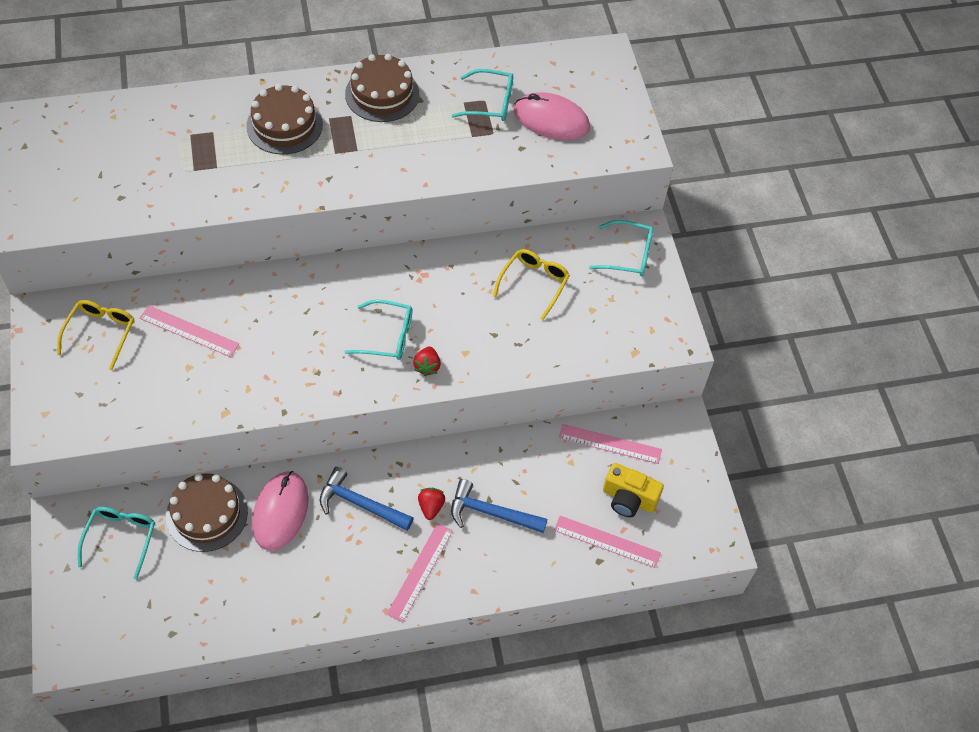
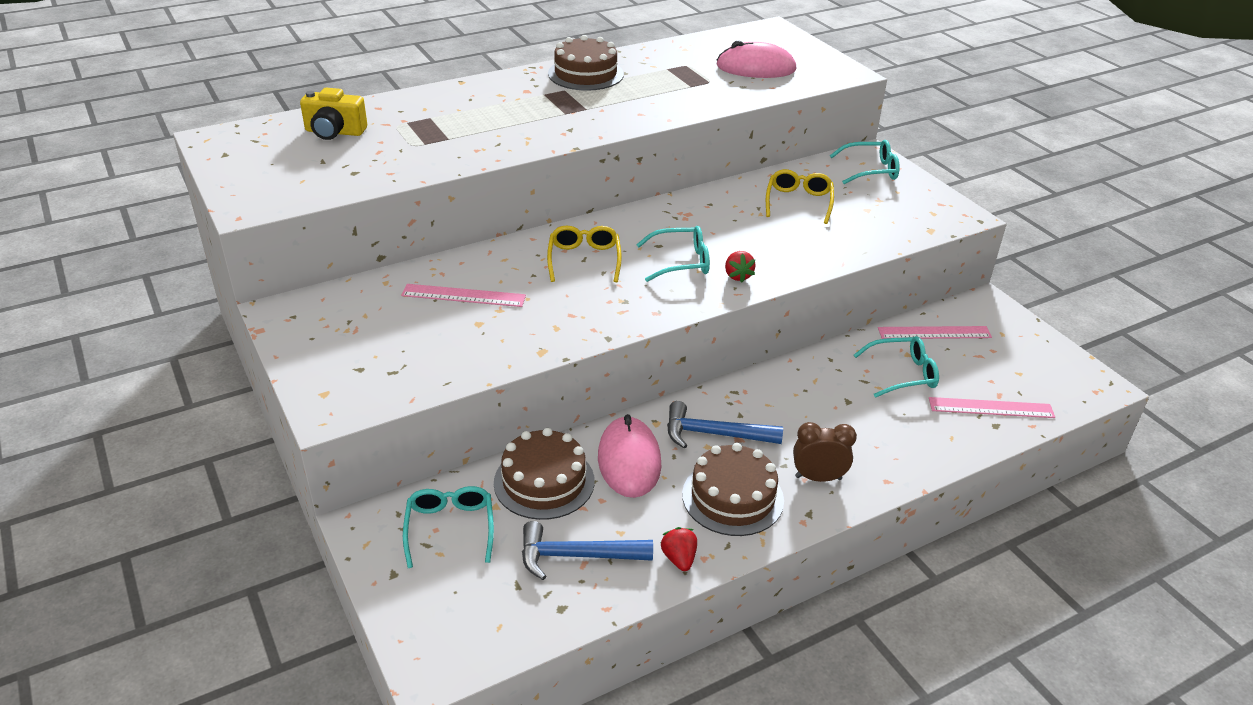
camera: 15 degrees left, 20 degrees down
(101, 333) = (361, 315): yellow glasses -> yellow glasses (584, 259)
(284, 125) = (502, 104): brown cake -> brown cake (732, 497)
(420, 572) = (818, 477): pink ruler -> brown clock
(431, 507) = (792, 420): red strawberry -> red strawberry (679, 558)
(490, 103) = (692, 66): turquoise glasses -> turquoise glasses (903, 374)
(491, 513) = (858, 411): blue hammer -> blue hammer (577, 556)
(628, 499) = (985, 370): yellow camera -> yellow camera (334, 132)

